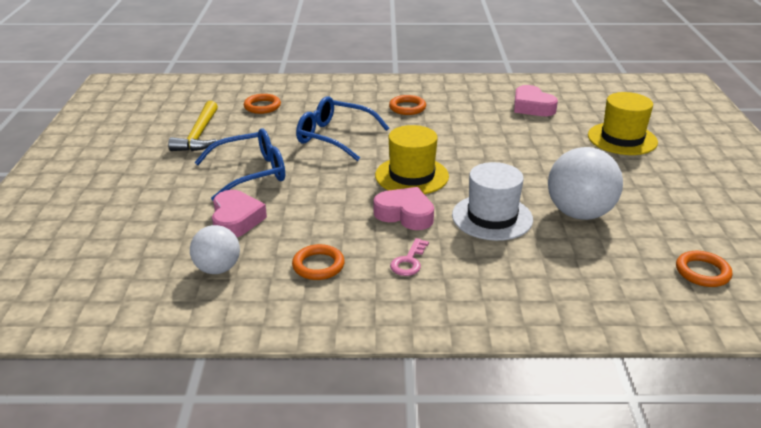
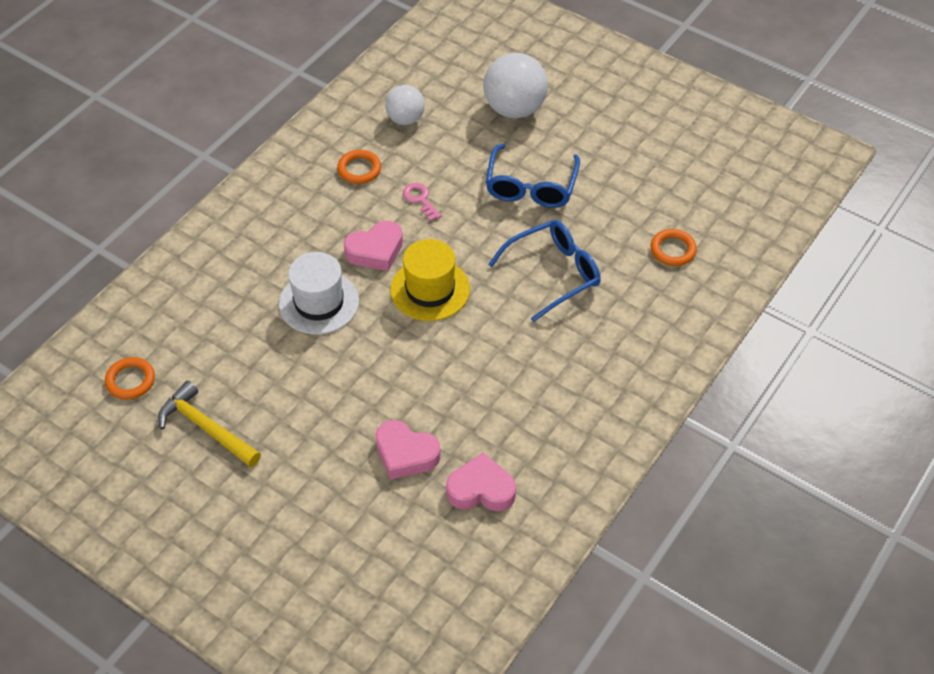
camera: 125 degrees right, 20 degrees up
(199, 135) = (639, 179): yellow hammer -> yellow hammer (206, 428)
(236, 220) = (462, 150): pink heart -> pink heart (405, 454)
(407, 108) = (573, 369): orange ring -> none
(409, 261) = (316, 219): pink key -> pink key (420, 199)
(579, 213) = (267, 365): white ball -> white ball (514, 109)
(622, 139) = (342, 514): yellow hat -> none

